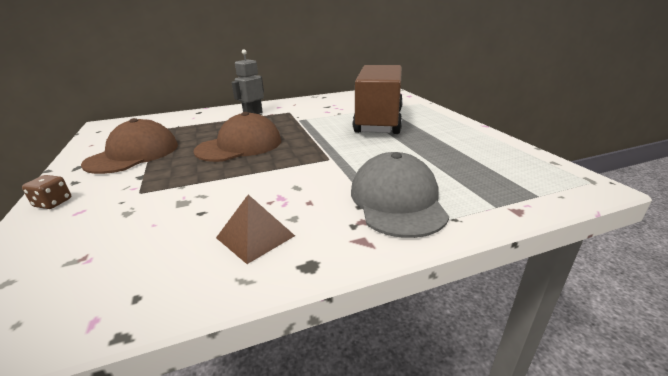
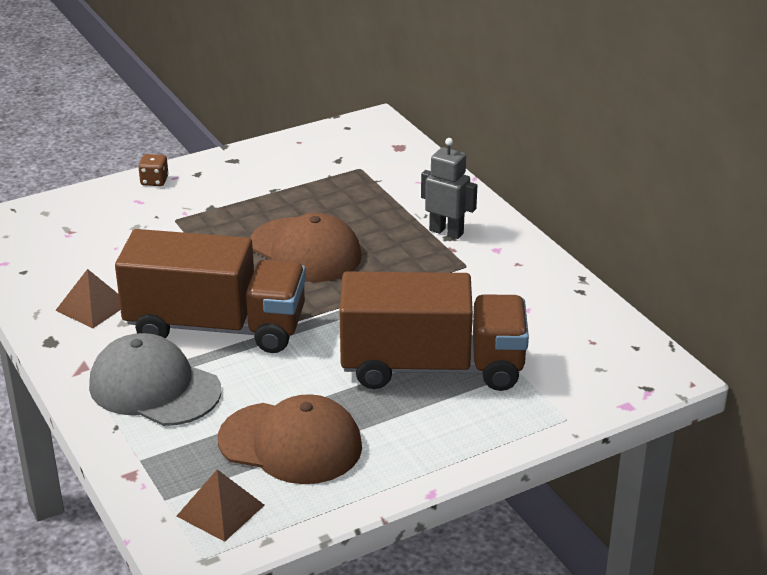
camera: 80 degrees right, 5 degrees up
(133, 154) = (271, 181): brown cap -> brown cap (290, 443)
(319, 175) = (216, 327): none -> brown truck
(397, 200) = (154, 388): grey cap -> grey cap turned 135 degrees counterclockwise
(536, 175) = (220, 510): none -> brown pyramid

